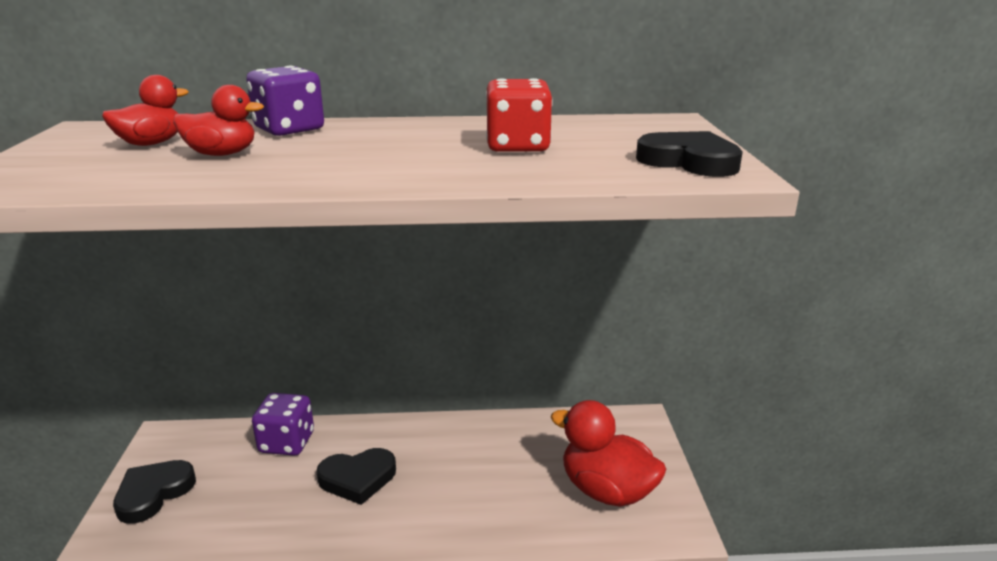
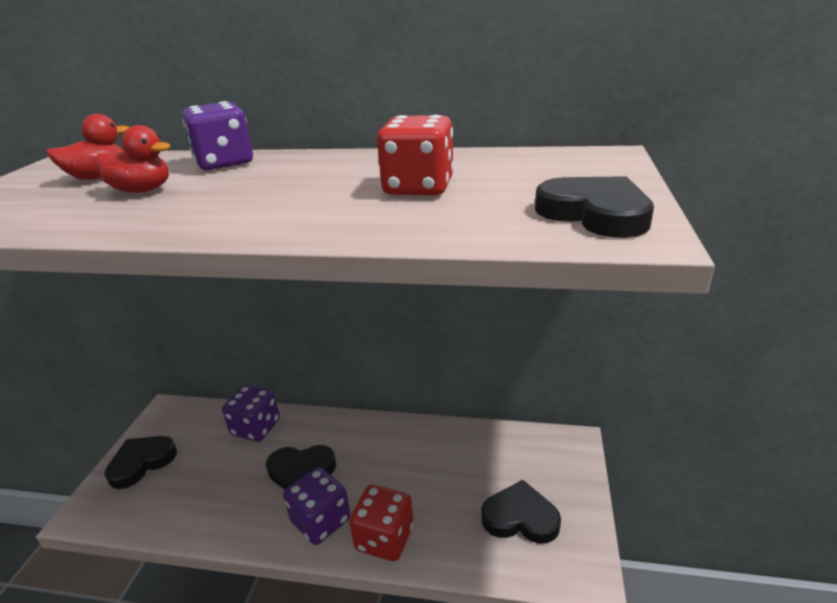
camera: 15 degrees right, 5 degrees up
(397, 521) = (321, 521): none -> purple dice
(473, 528) = (384, 538): none -> red dice
(606, 491) = (520, 517): red duck -> black heart

